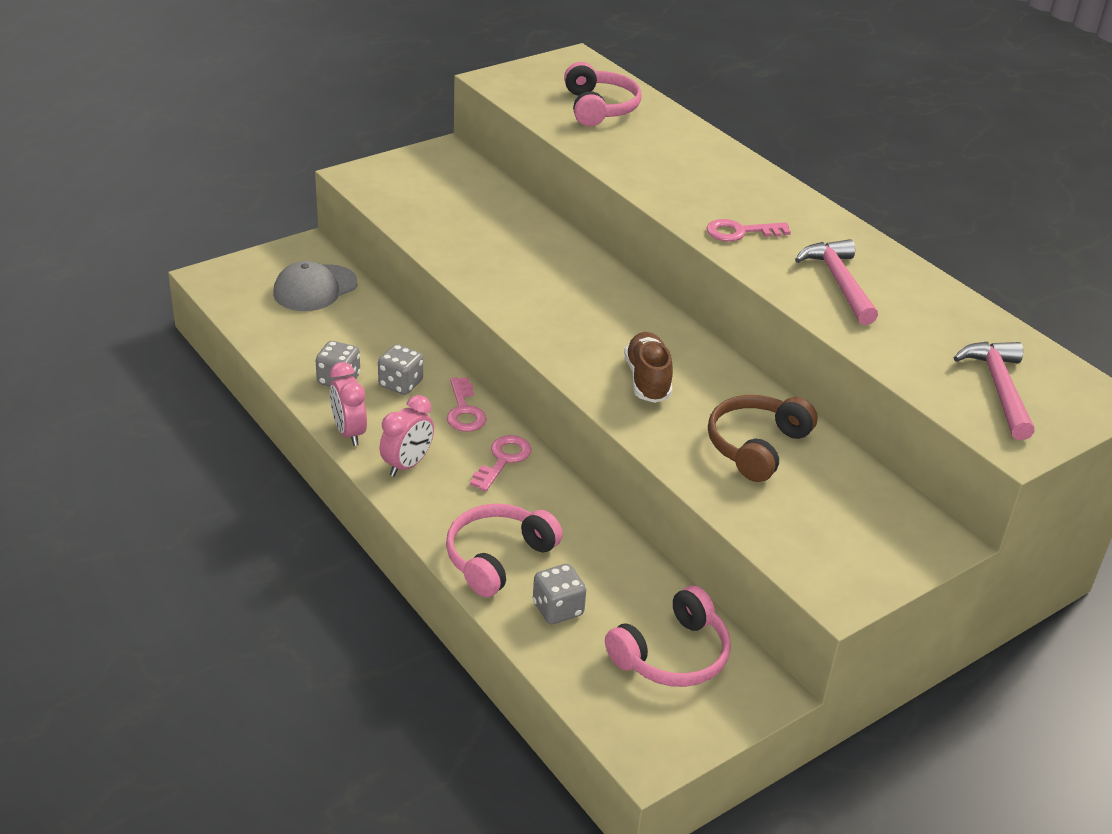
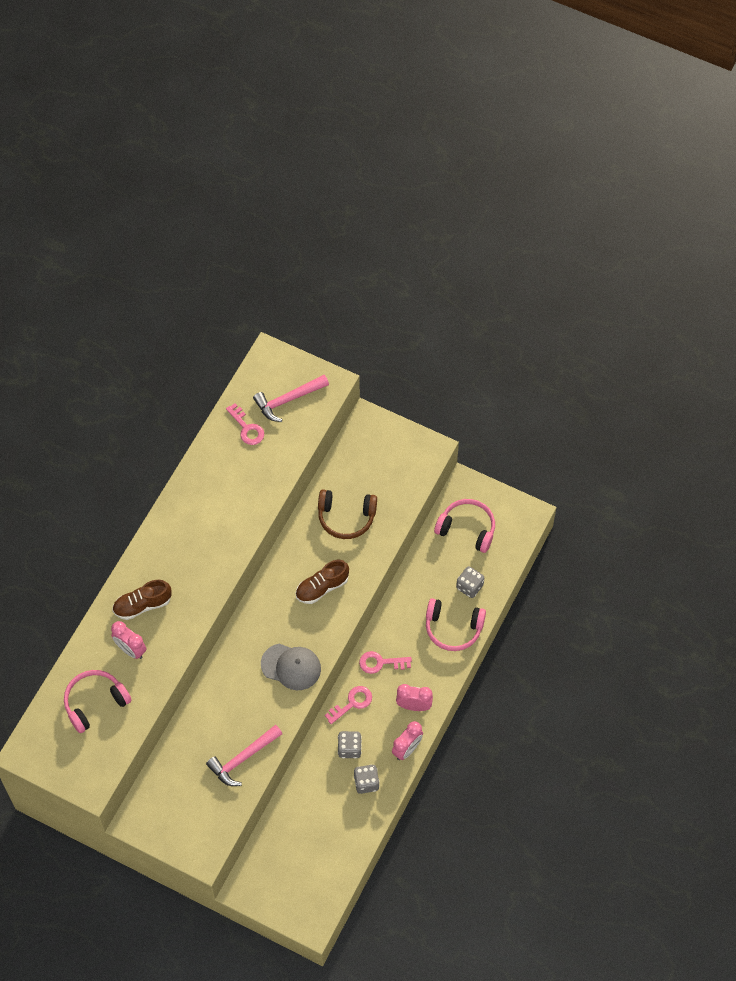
camera: 115 degrees left, 25 degrees up
(315, 288) = (286, 853): grey cap -> grey cap (291, 666)
(651, 146) = (130, 650): none -> pink clock
(709, 170) = (142, 605): none -> brown shoe
(740, 232) = (208, 561): pink key -> pink key (247, 428)
(839, 282) = (232, 496): pink hammer -> pink hammer (243, 758)

